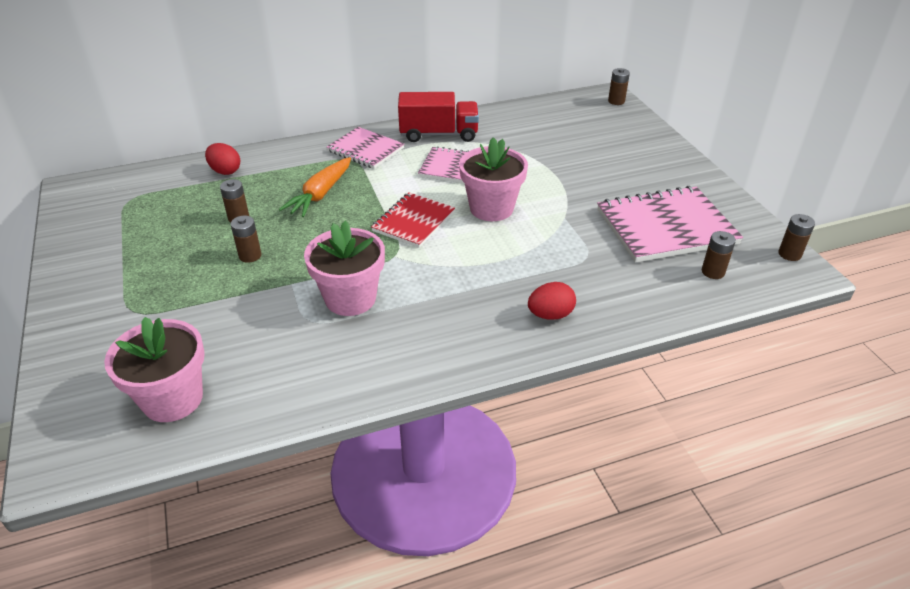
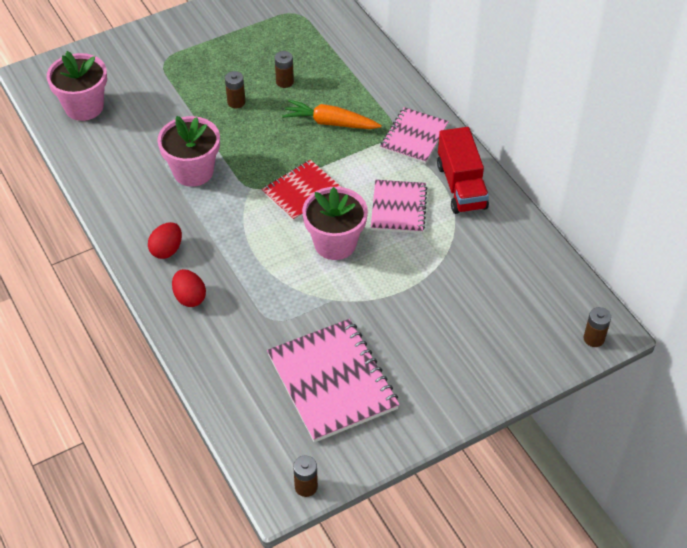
camera: 80 degrees right, 10 degrees up
(225, 171) = (352, 54): red egg -> red egg (167, 250)
(413, 222) = (302, 192): red notebook -> red notebook turned 60 degrees counterclockwise
(713, 272) = (266, 417): brown battery -> none

